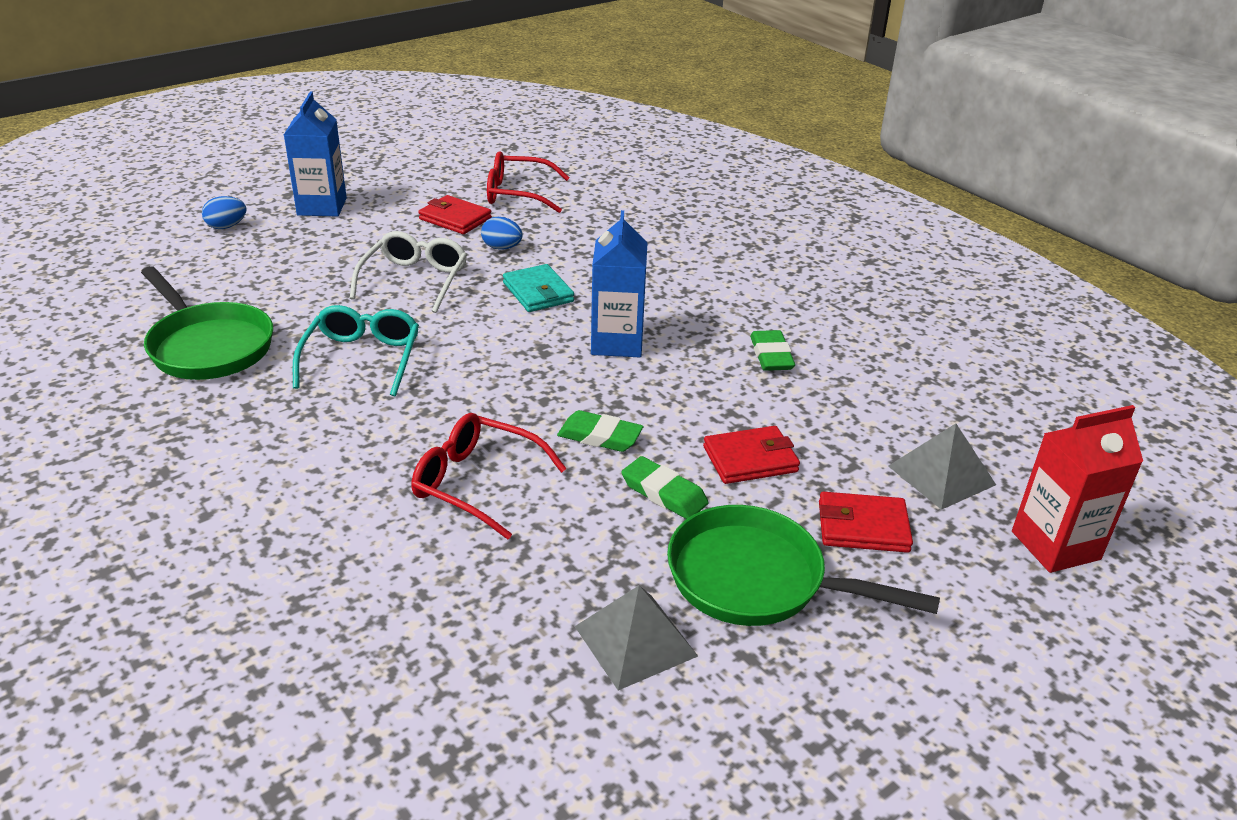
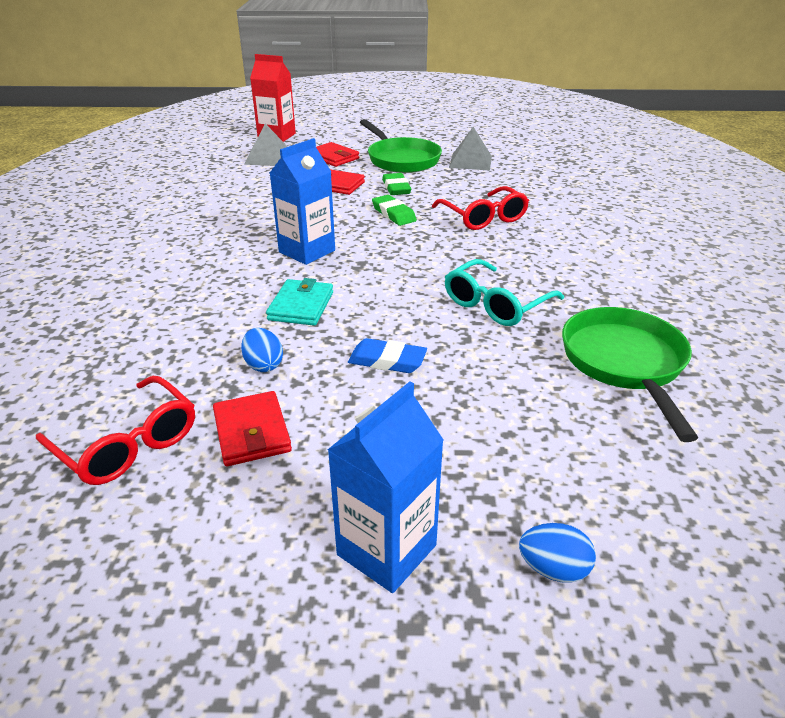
camera: 140 degrees left, 0 degrees up
(414, 280) = (387, 361): white glasses -> blue eraser
(771, 355) = (235, 214): green eraser -> none

